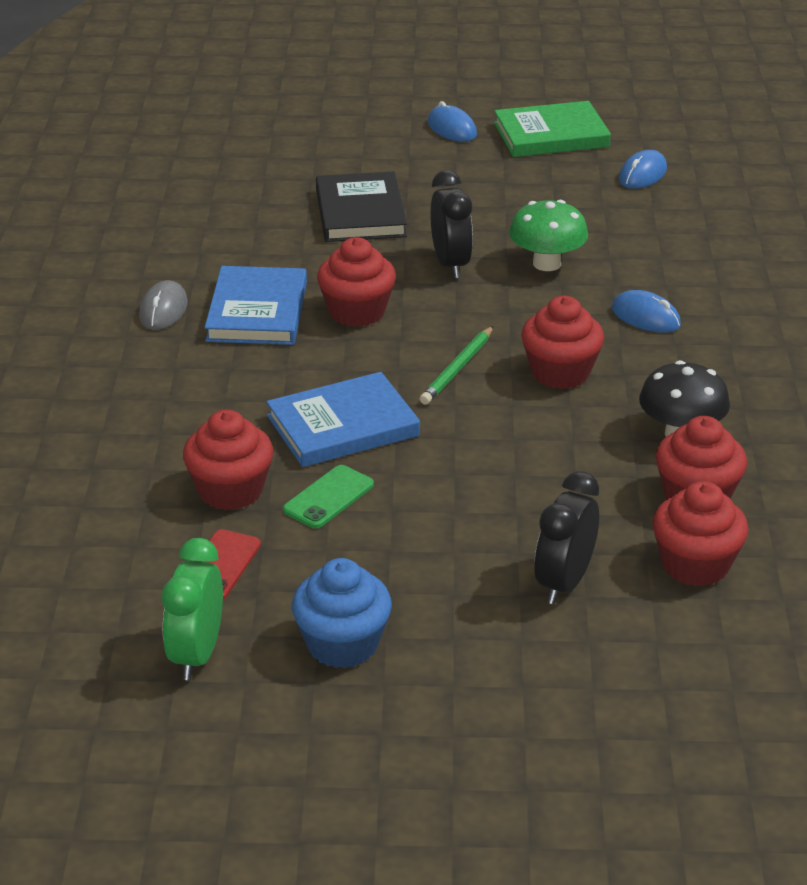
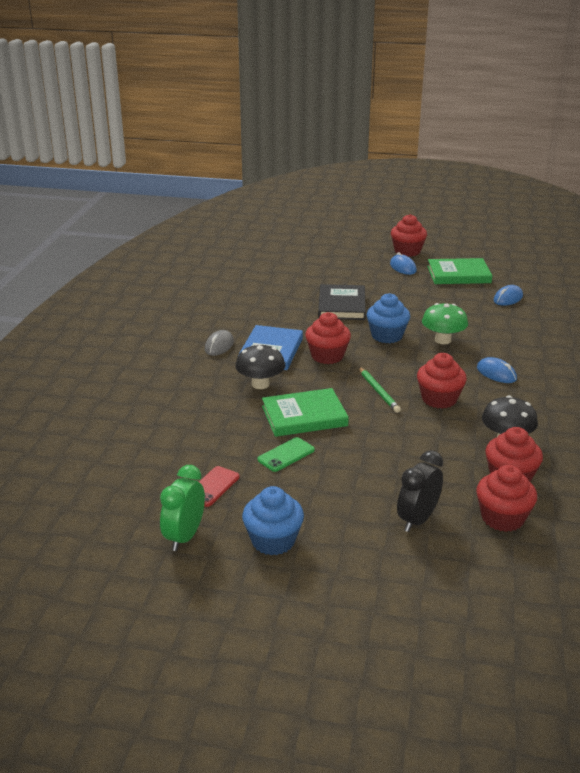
camera: 10 degrees right, 5 degrees down
(230, 491) = (230, 445): red cupcake -> red cupcake (407, 251)
(254, 375) = (260, 384): none -> black mushroom
(343, 426) = (304, 416): blue book -> green book
(450, 264) = (387, 336): black clock -> blue cupcake
(457, 369) = (378, 391): green pencil -> green pencil turned 60 degrees counterclockwise

